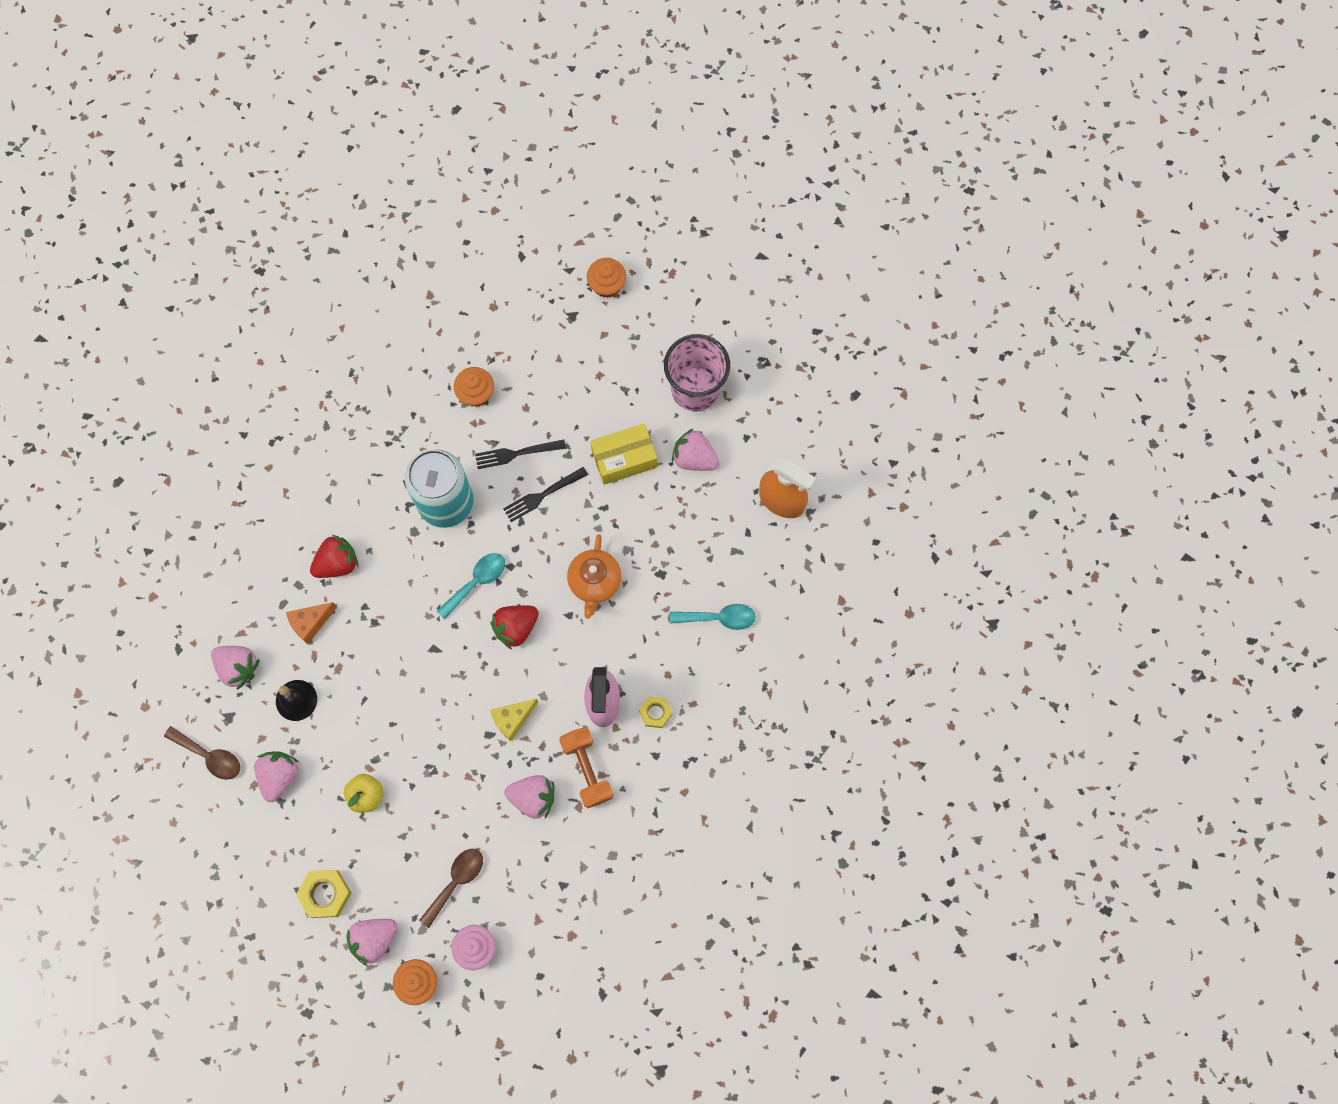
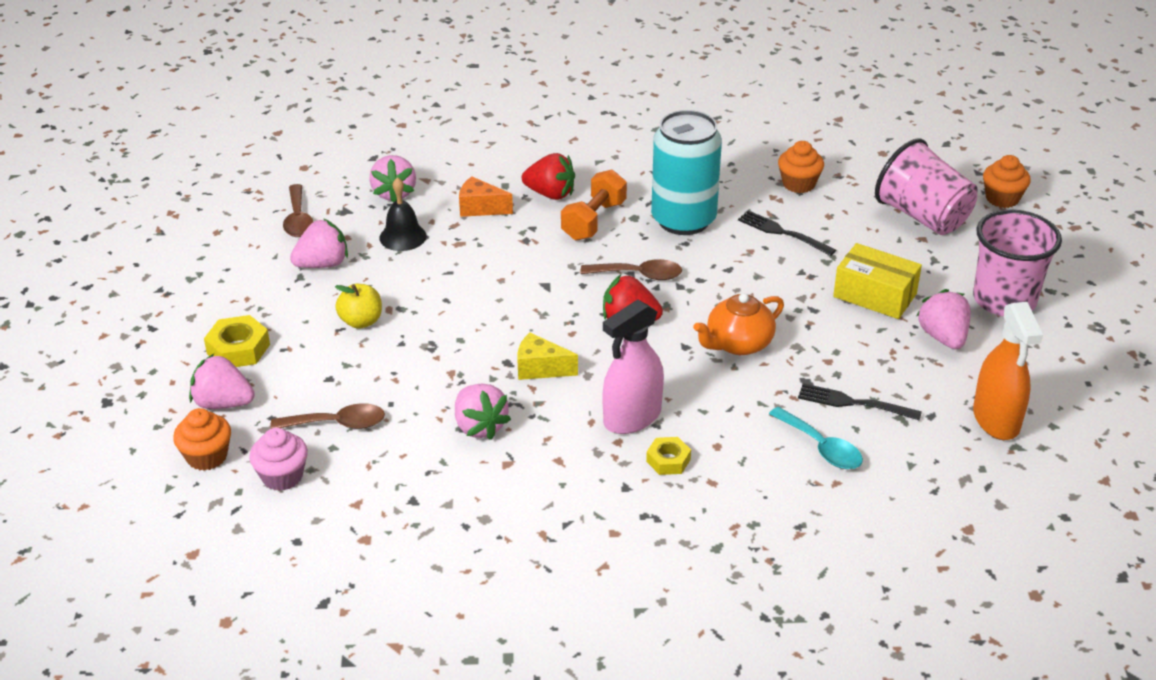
camera: 50 degrees right, 35 degrees down
(477, 582) = (639, 275): turquoise spoon -> brown spoon
(542, 495) = (769, 267): black fork -> black fork (853, 403)
(580, 352) = (923, 217): none -> pink cup
(587, 769) = (552, 447): orange dumbbell -> orange dumbbell (594, 221)

